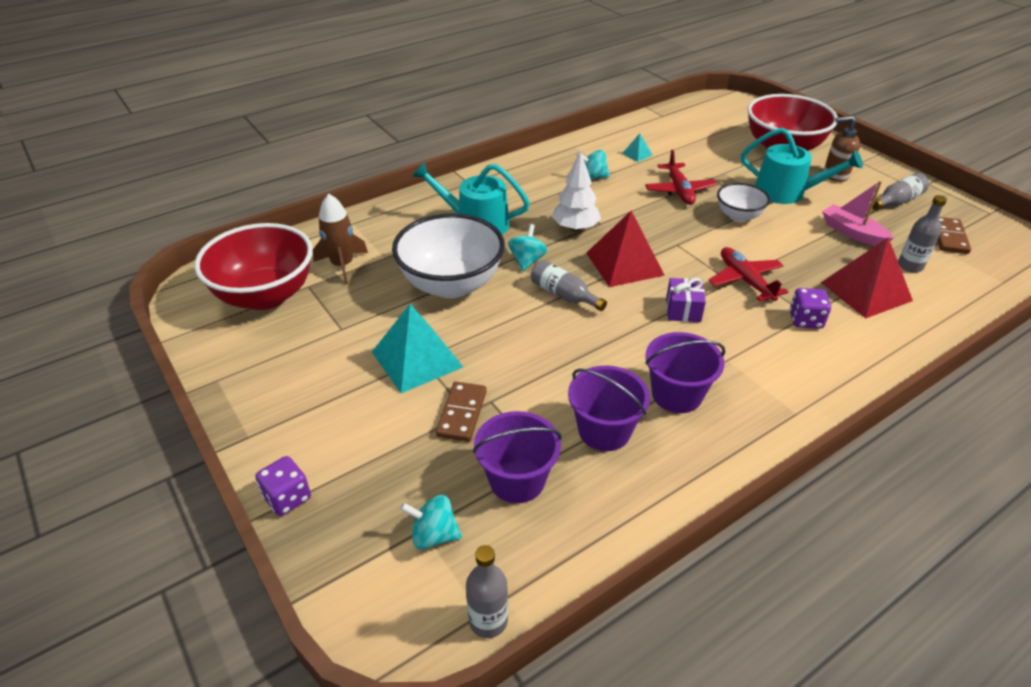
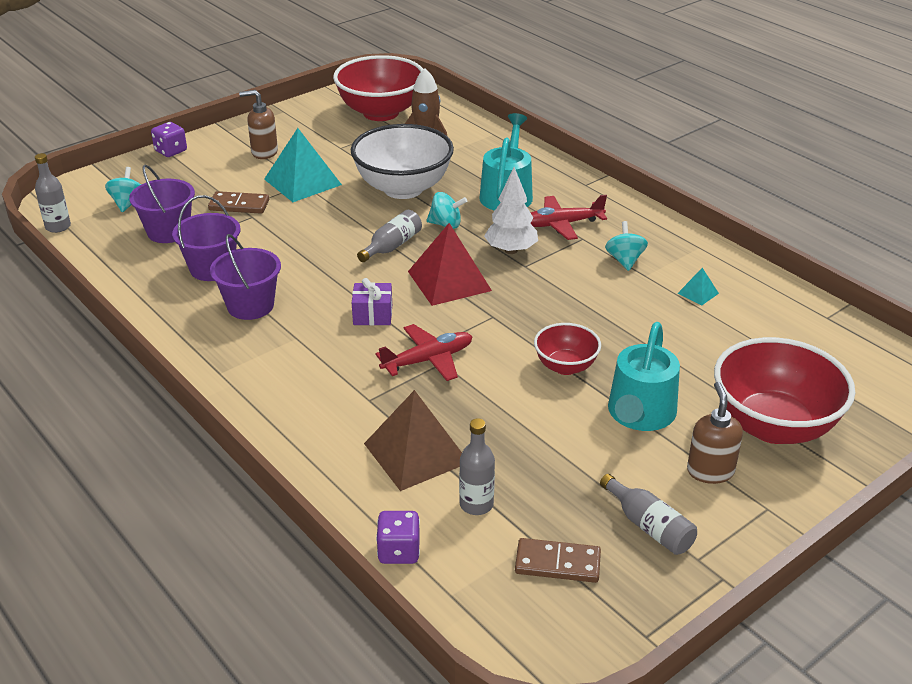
camera: 85 degrees right, 5 degrees down
(329, 395) = (264, 152): none -> brown soap dispenser
(679, 190) = (614, 323): red plane -> red plane (561, 224)
(738, 216) = (565, 366): white bowl -> red bowl
(805, 320) = (358, 396): purple dice -> purple dice (399, 551)
(852, 233) = (548, 463): pink boat -> none
(865, 291) = (416, 452): red pyramid -> brown pyramid

